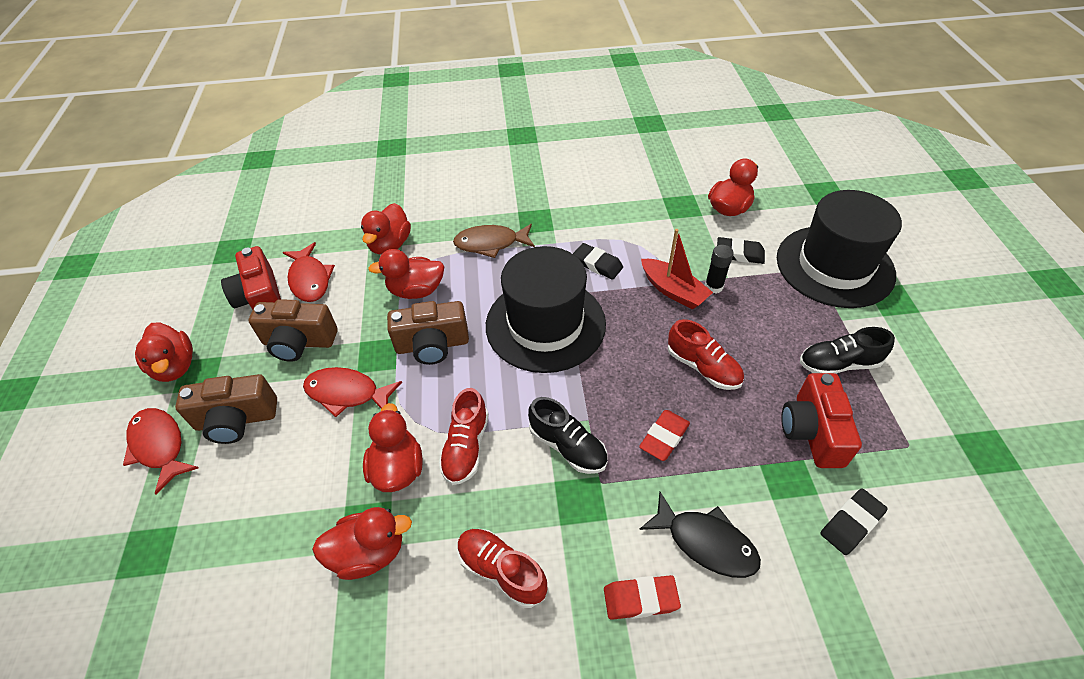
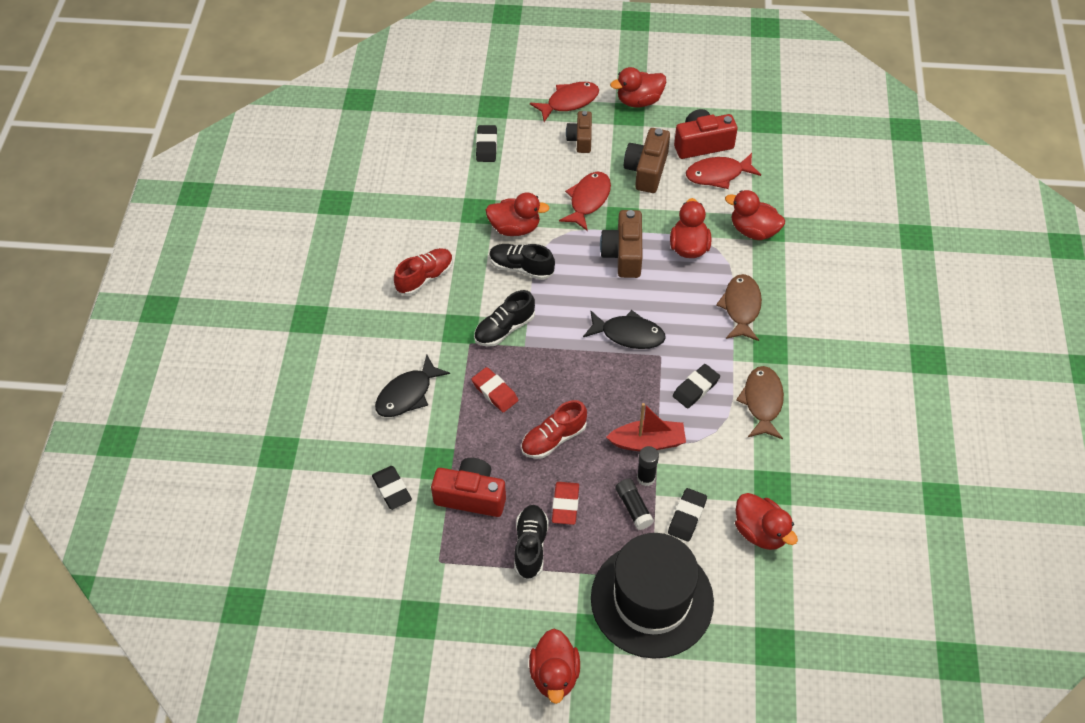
camera: 100 degrees right, 5 degrees up
(235, 542) = (486, 146): none -> black eraser
(236, 420) = (580, 139): brown camera -> brown camera, size x0.67
(369, 553) = (458, 211): red duck -> red duck (555, 675)
(466, 447) = (521, 268): red shoe -> black shoe
(545, 324) = (628, 334): black hat -> black fish
(597, 220) = (762, 402): none -> brown fish
(640, 599) = (383, 347): red eraser -> red eraser (565, 505)
(673, 290) = (648, 442): red boat -> red boat turned 150 degrees counterclockwise
(750, 291) = (633, 508): none -> black glue stick

